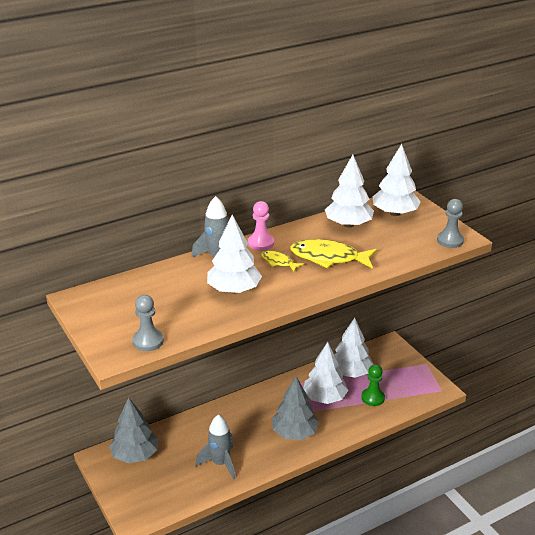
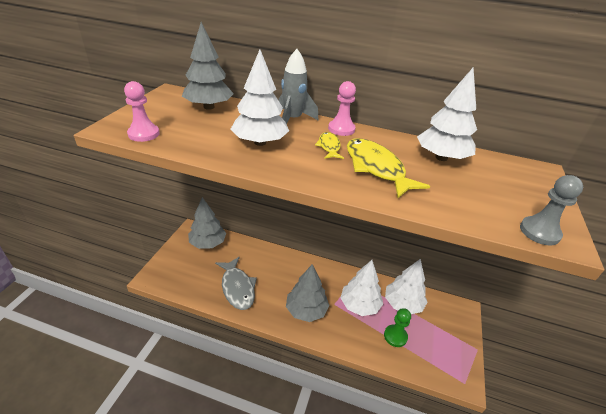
camera: 45 degrees right, 5 degrees up
(138, 289) = (209, 107): none -> grey tree
(148, 341) = (144, 134): grey pawn -> pink pawn
(220, 463) = (237, 288): grey rocket -> grey fish
(395, 213) = (507, 175): white tree -> none

